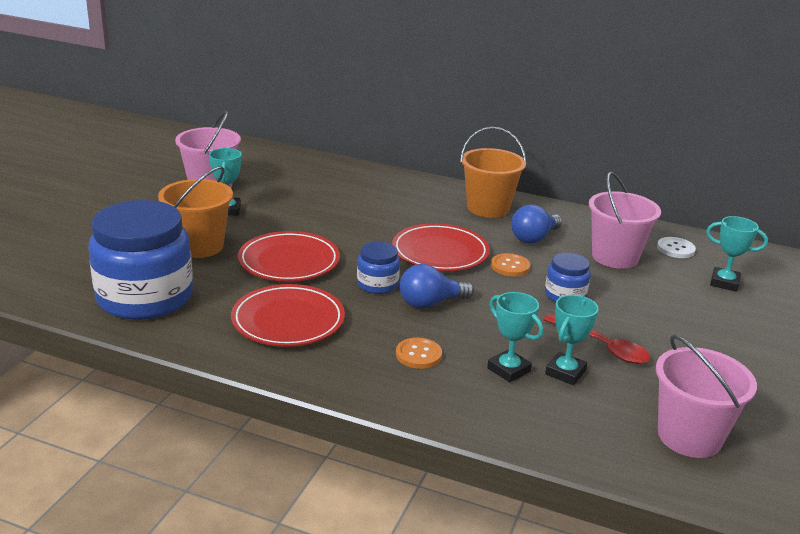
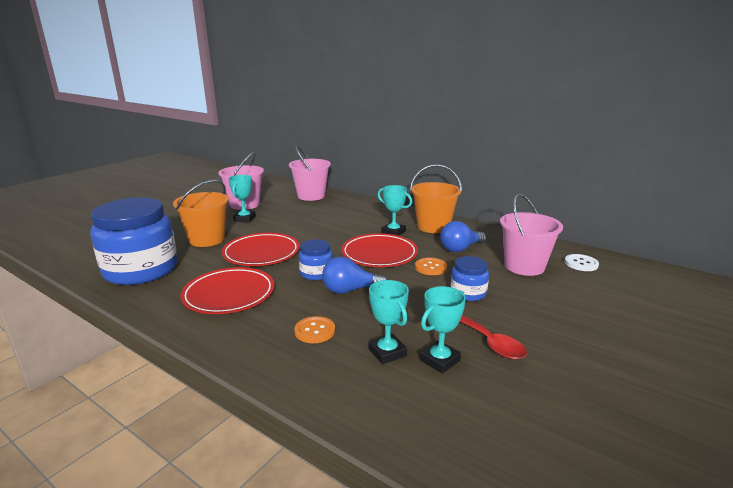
camera: 15 degrees right, 5 degrees down
(689, 436) = (547, 445): pink bucket -> pink bucket (311, 196)
(724, 283) = (621, 293): turquoise trophy -> turquoise trophy (393, 232)

